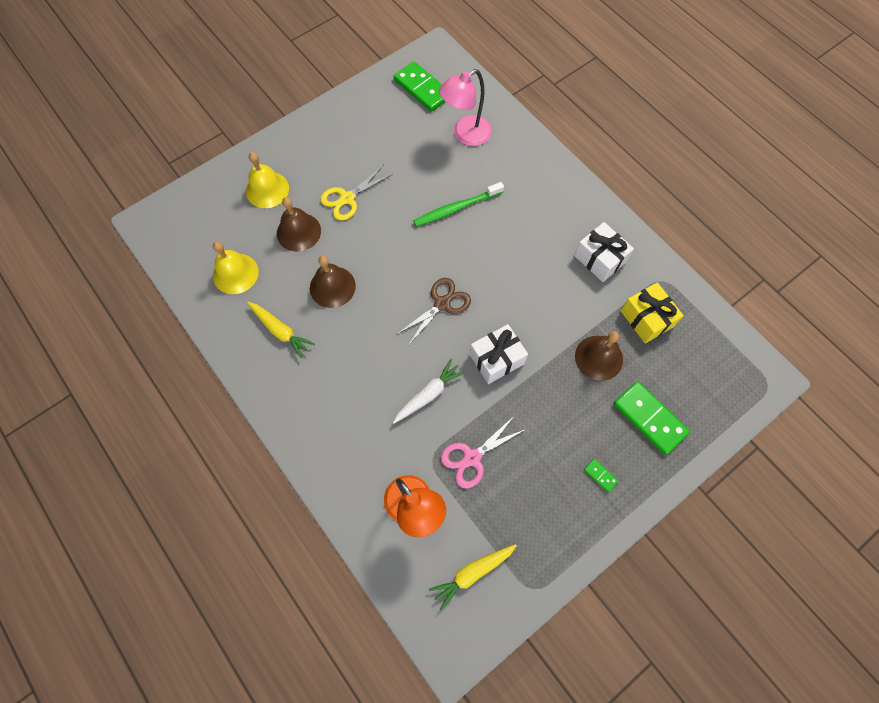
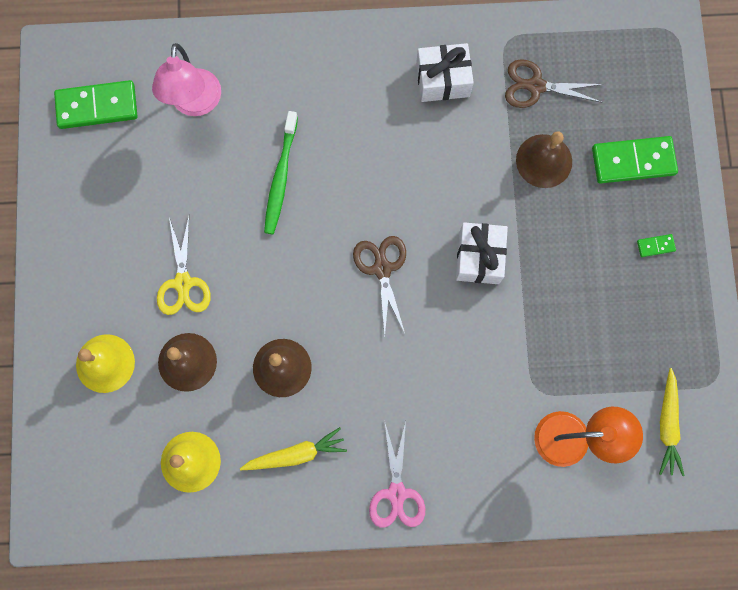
camera: 55 degrees left, 10 degrees up
(428, 394) = (470, 348): white carrot -> none
(472, 458) = (561, 350): pink scissors -> pink scissors (396, 493)
(646, 319) = (536, 86): yellow gift -> brown scissors

